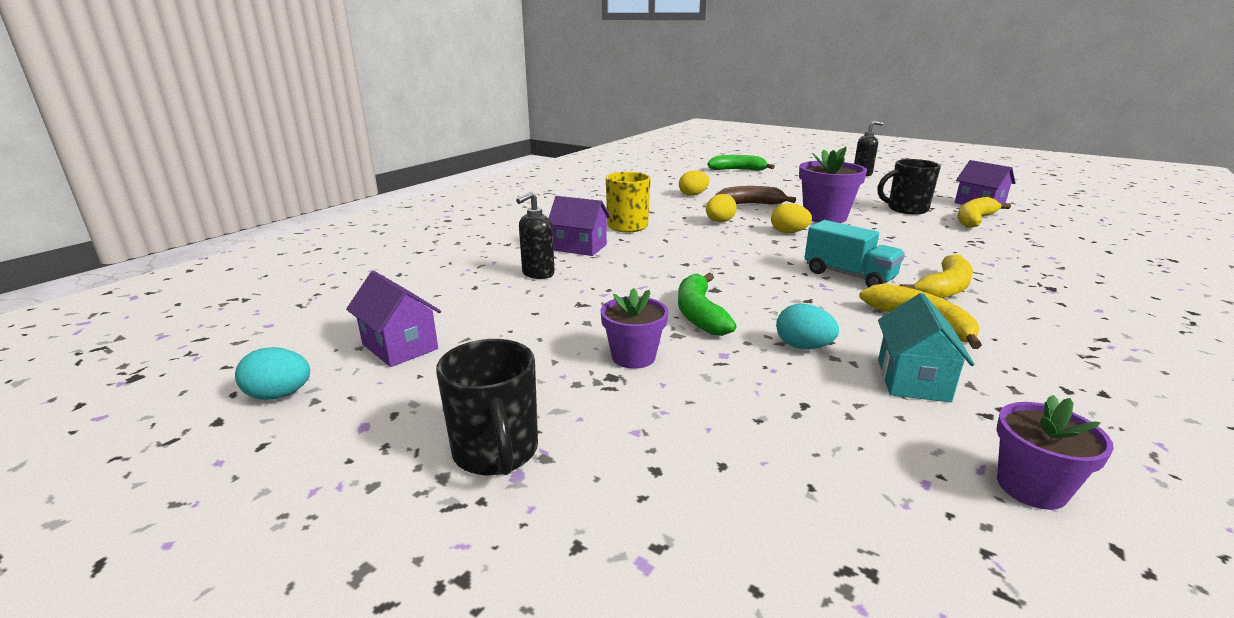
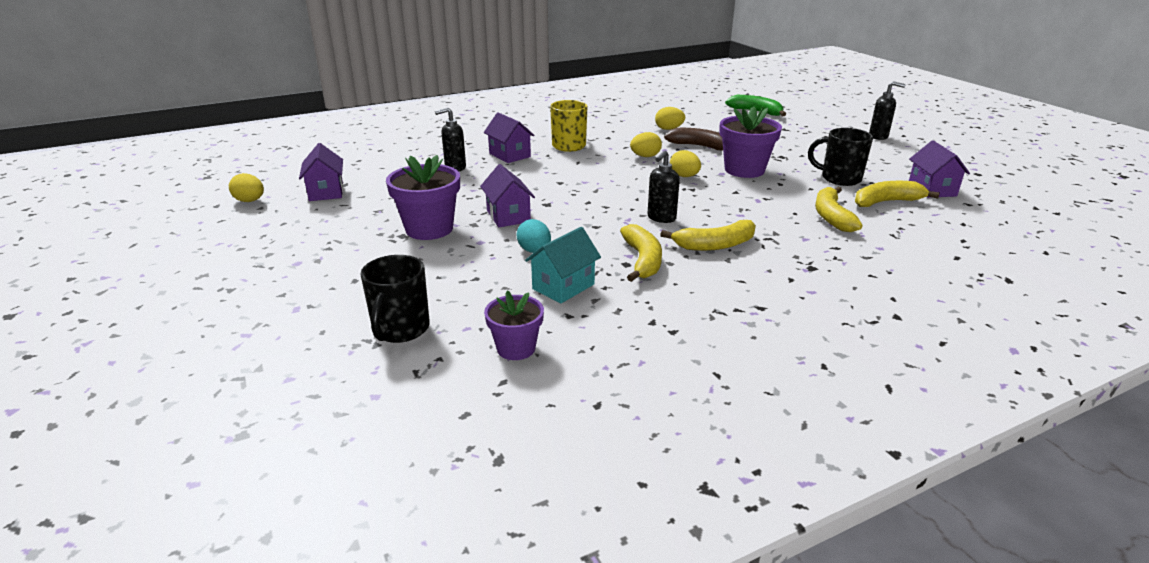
camera: 30 degrees right, 5 degrees up
(279, 395) = (250, 201): turquoise egg -> yellow egg
(496, 452) = (301, 252): black mug -> black mug (400, 330)
(633, 357) = (429, 229): purple flower pot -> purple flower pot, size x1.61
(699, 314) = (508, 216): green banana -> purple house
(849, 276) = (661, 218): turquoise truck -> black soap dispenser
(967, 240) = (832, 217): none -> yellow banana

